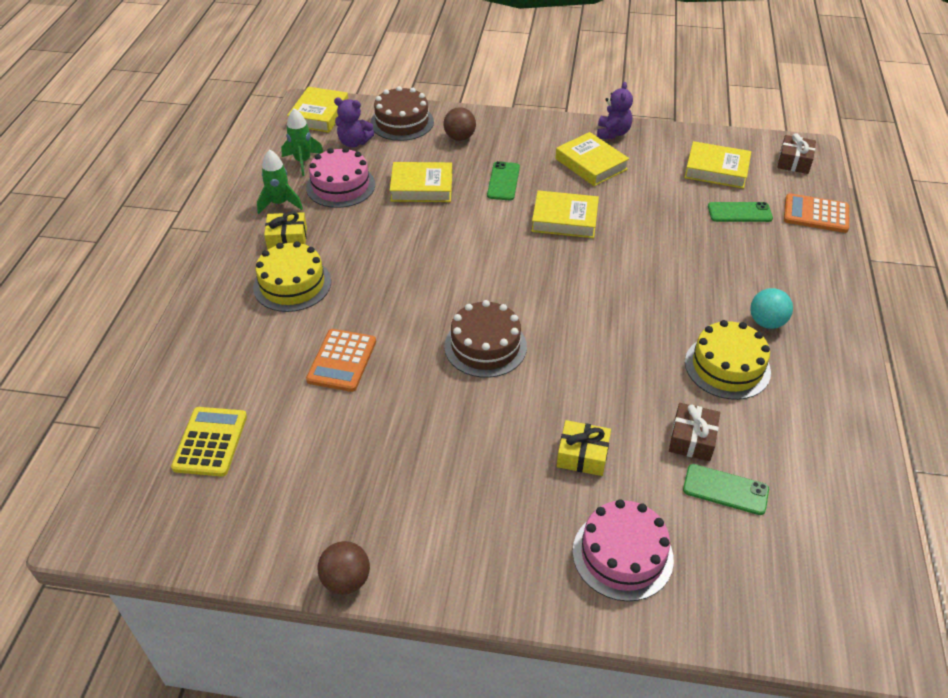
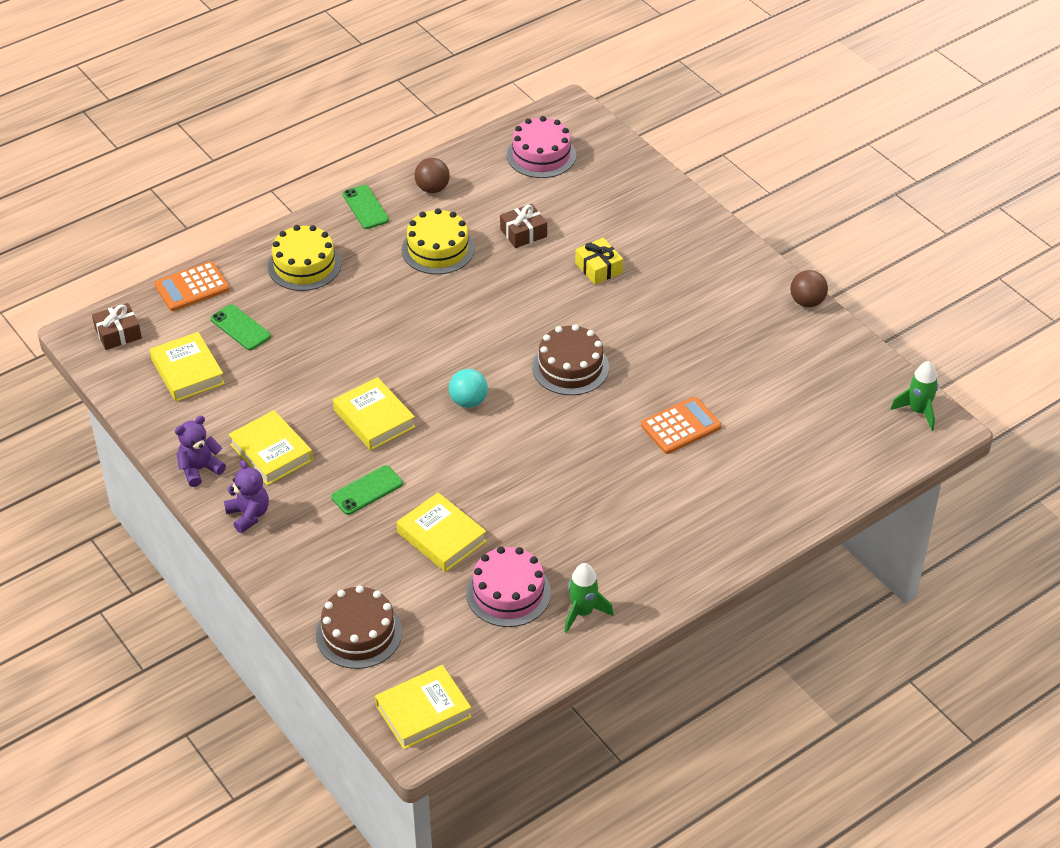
camera: 135 degrees left, 0 degrees up
(210, 442) = (823, 431): yellow calculator -> none
(287, 239) = (614, 566): yellow gift -> none
(292, 284) = (654, 516): yellow cake -> yellow cake (304, 265)
(303, 161) = (509, 652): green rocket -> green rocket (918, 411)
(354, 142) = (435, 641): purple teddy bear -> purple teddy bear (248, 515)
(459, 137) = (334, 569): brown ball -> brown ball (432, 188)
(591, 164) = (271, 452): yellow book -> yellow book turned 45 degrees counterclockwise
(622, 555) = (643, 215): pink cake -> pink cake (541, 155)
(725, 490) = (545, 202): green phone -> green phone (365, 207)
(766, 322) = (367, 253): turquoise ball -> turquoise ball (468, 401)
(816, 214) = (192, 287): orange calculator -> orange calculator turned 90 degrees clockwise

